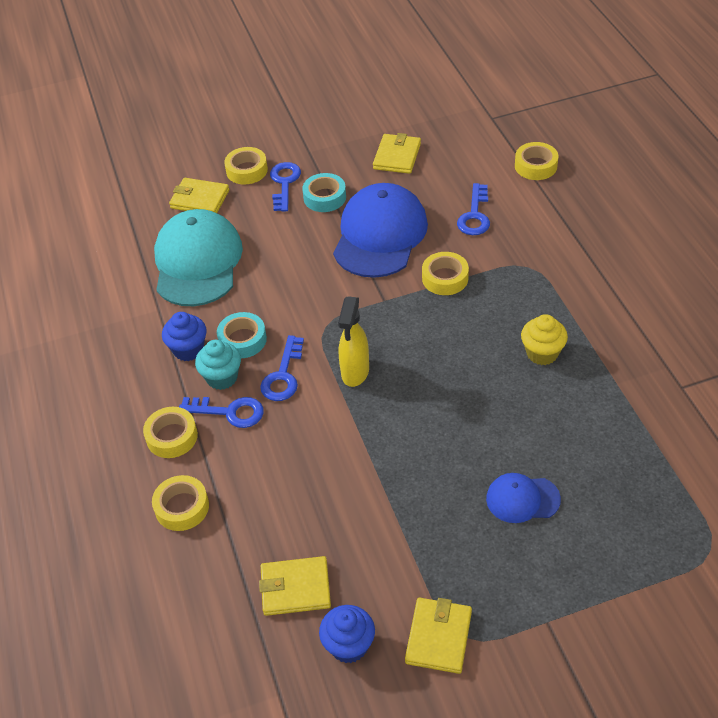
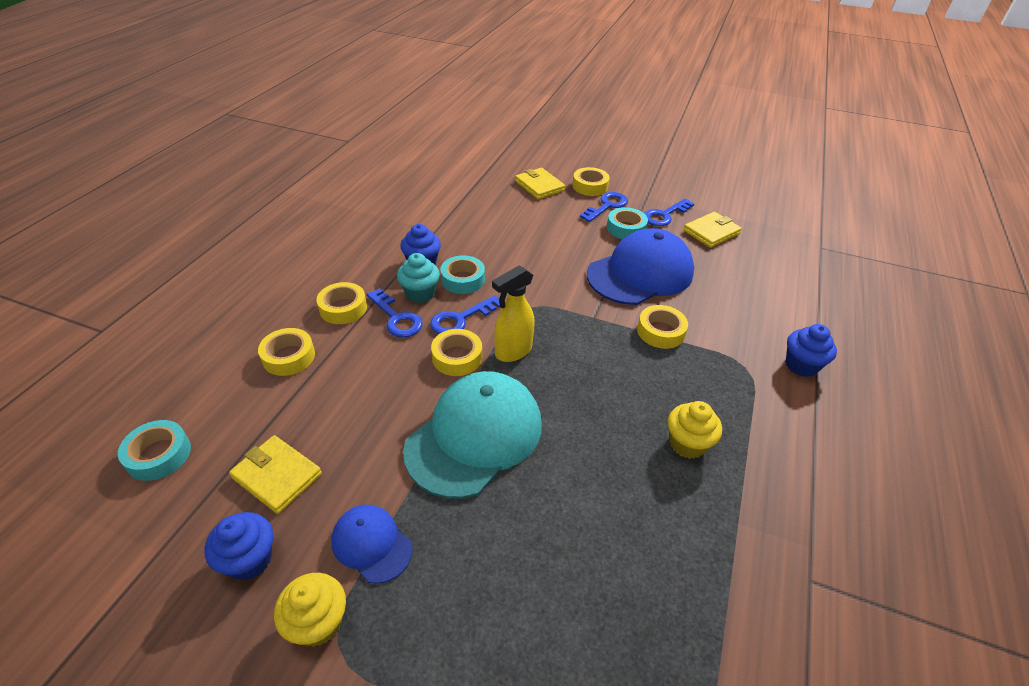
camera: 35 degrees right, 5 degrees down
(184, 648) = (158, 455): none -> turquoise tape
(197, 262) = (493, 218): turquoise cap -> turquoise cap (475, 436)
(438, 637) = (318, 622): yellow wallet -> yellow cupcake
(475, 215) = (735, 303): blue key -> blue key (664, 215)
(522, 499) = (532, 559): blue cap -> blue cap (372, 544)
(535, 166) = (829, 298): yellow tape -> yellow tape (457, 357)
(562, 239) = (801, 365): none -> blue cupcake

